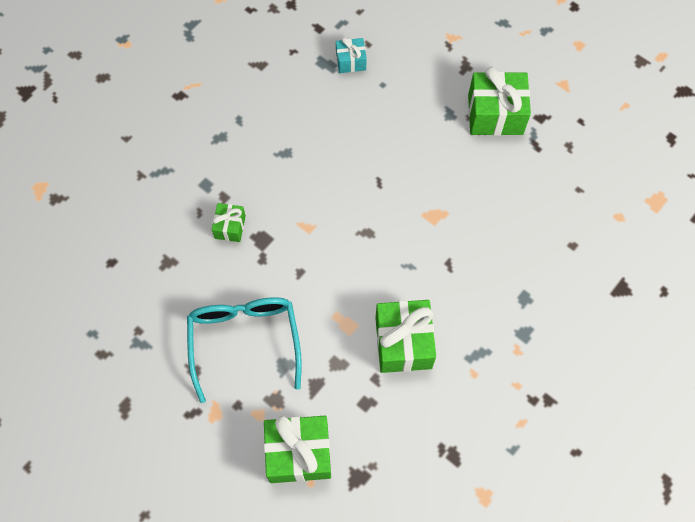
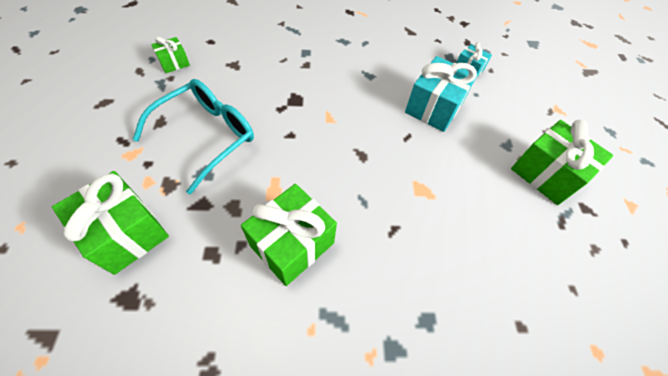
camera: 45 degrees right, 10 degrees down
(230, 227) = (288, 79): green gift -> green gift (174, 63)
(368, 133) = (434, 108): none -> turquoise gift

